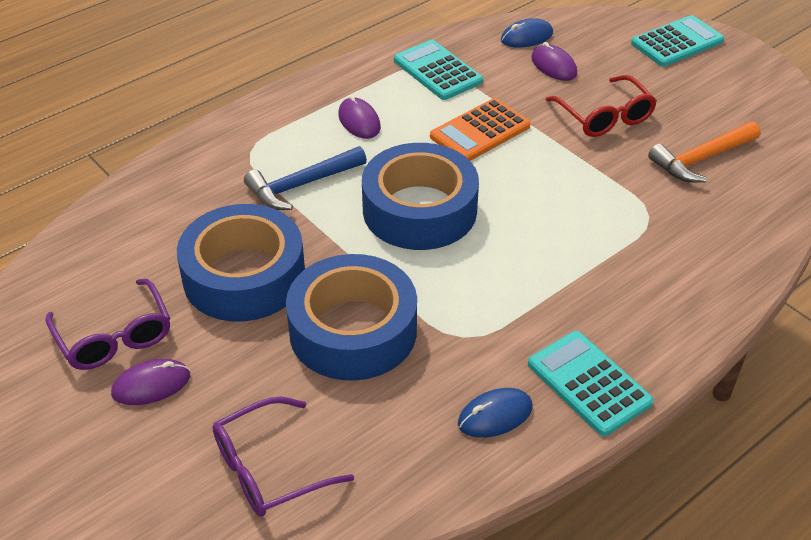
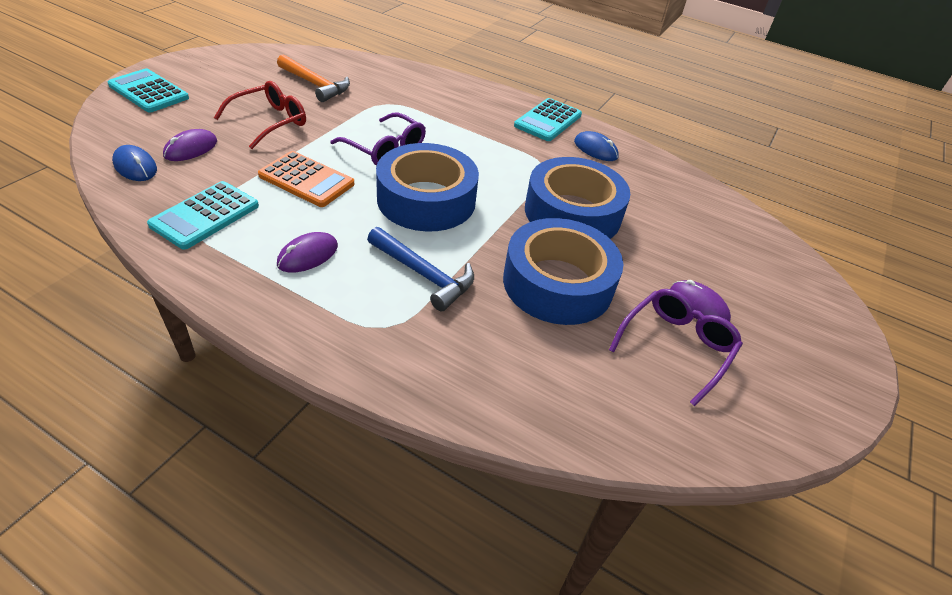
camera: 115 degrees left, 0 degrees up
(269, 469) = (706, 228): purple glasses -> purple glasses (385, 149)

